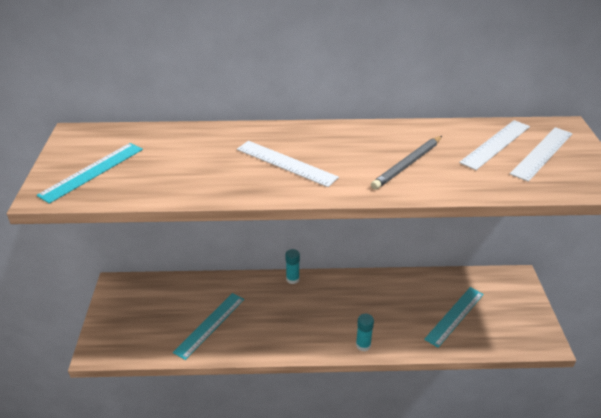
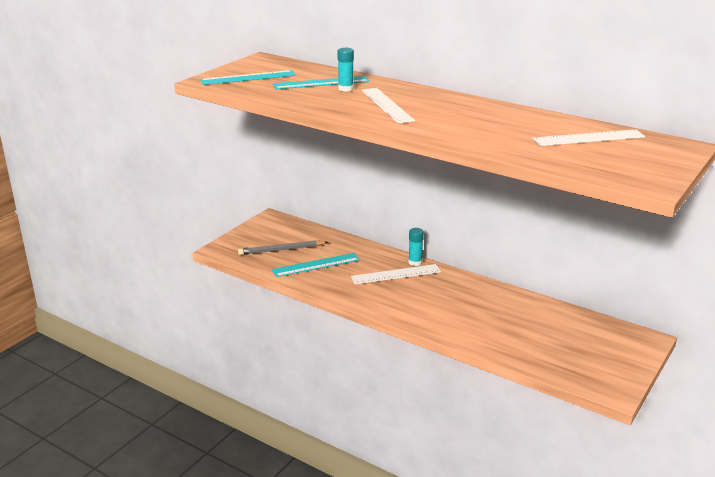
camera: 35 degrees right, 10 degrees down
(363, 345) = (428, 323): turquoise glue stick -> turquoise glue stick (345, 89)
(407, 164) = (484, 129): grey pencil -> grey pencil (281, 250)
(454, 316) = (539, 338): turquoise ruler -> turquoise ruler (321, 83)
(542, 153) = (625, 153): white ruler -> white ruler (396, 274)

